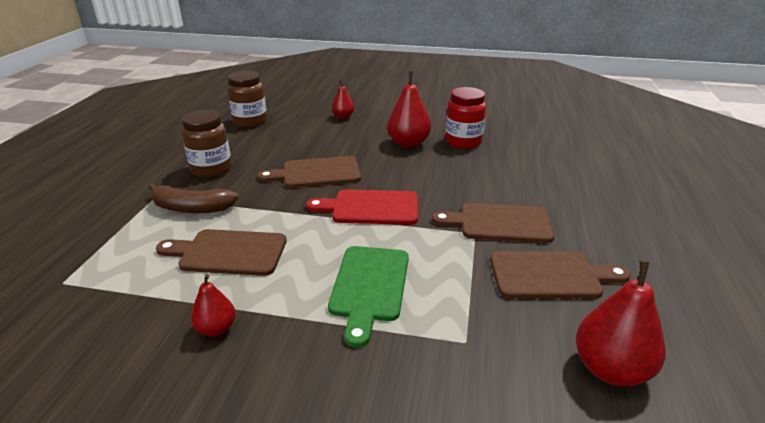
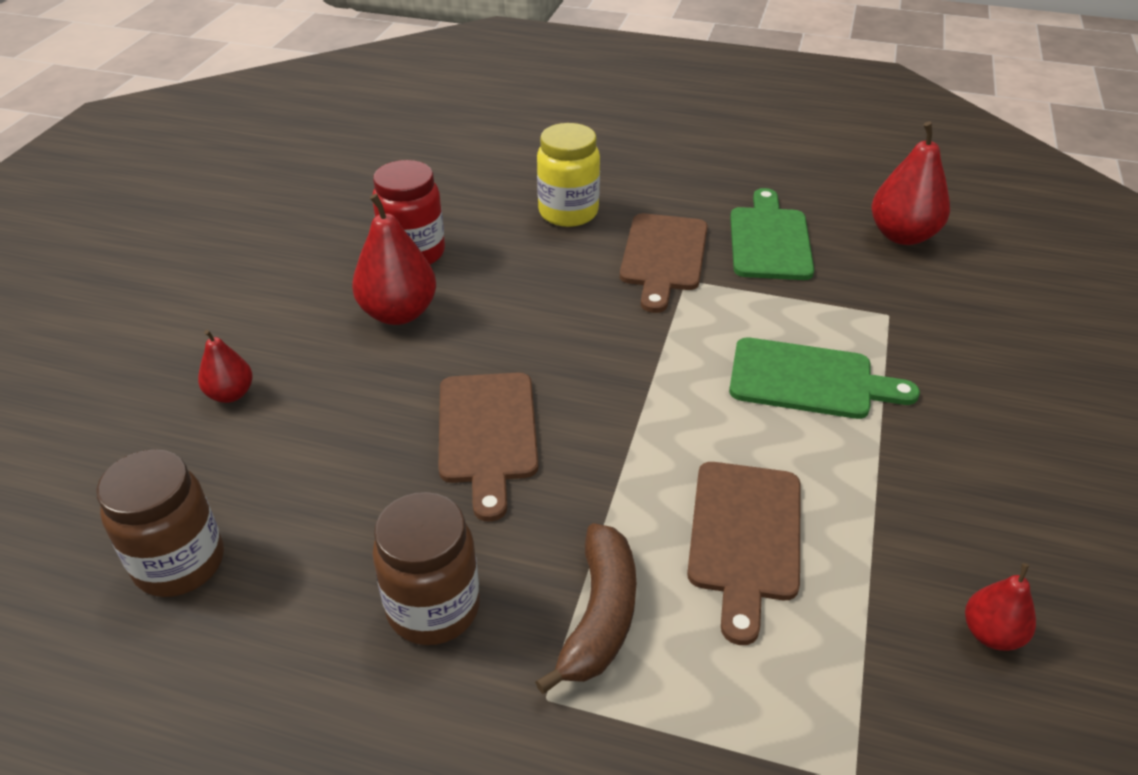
camera: 85 degrees left, 10 degrees up
(216, 329) = (918, 528): red pear -> red pear (991, 634)
(371, 208) = (616, 370): red cutting board -> none
(534, 185) = (568, 212): none -> yellow jar
(550, 275) = (769, 240): brown cutting board -> green cutting board

